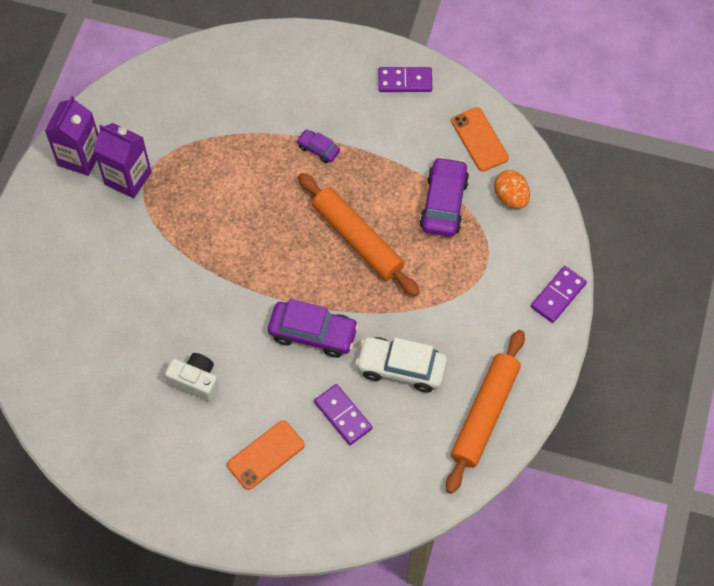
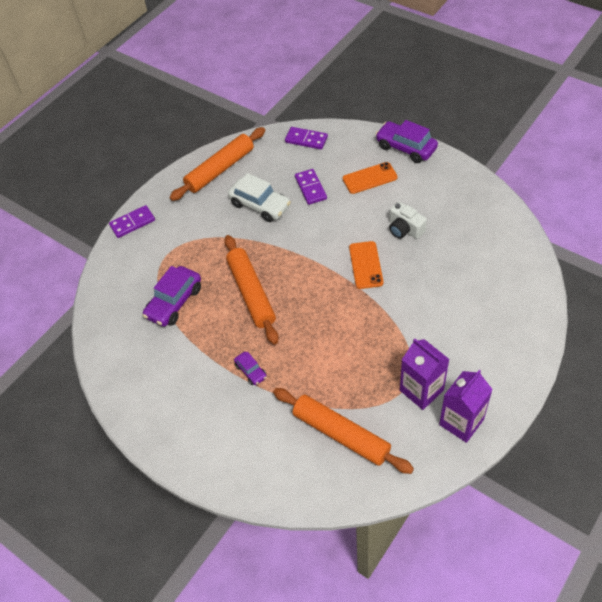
camera: 155 degrees left, 10 degrees down
(199, 113) = (341, 434): none -> orange rolling pin
(313, 333) = (311, 239): purple car -> purple car (406, 148)
(405, 81) = (150, 411): purple domino -> purple domino (306, 139)
(479, 139) = (119, 344): orange phone -> orange phone (365, 265)
(511, 197) = (123, 294): orange egg -> none

